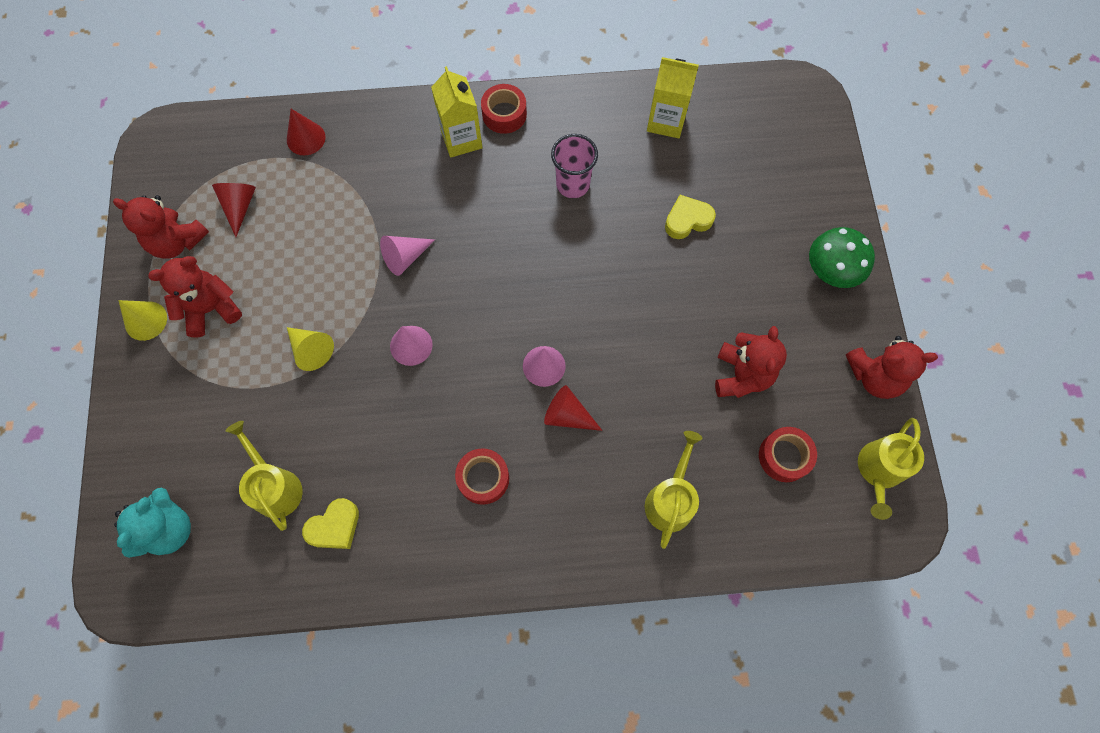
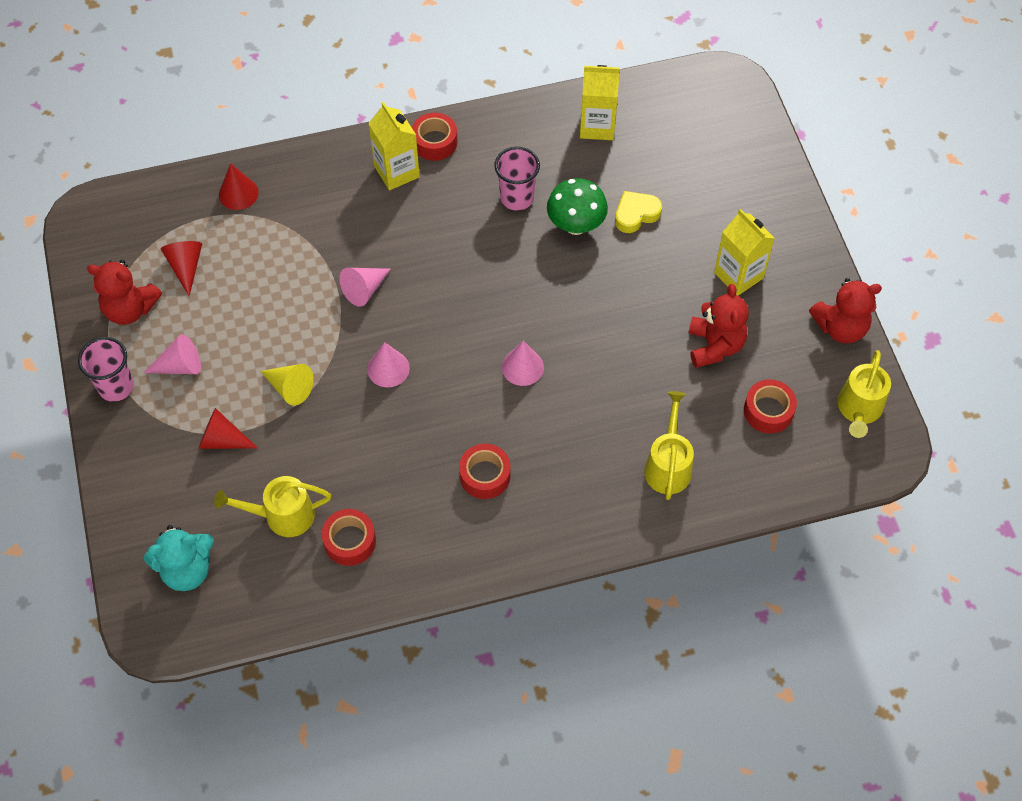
camera: 10 degrees left, 10 degrees down
(146, 320) = (116, 387): yellow cone -> pink cup
(169, 529) = (187, 570): turquoise teddy bear -> turquoise teddy bear turned 60 degrees clockwise
(211, 309) = (180, 366): red teddy bear -> pink cone
(275, 487) = (283, 515): yellow watering can -> yellow watering can turned 60 degrees counterclockwise
(334, 527) = (350, 541): yellow heart -> red tape
(567, 415) = (555, 407): red cone -> red cone (222, 440)
(779, 302) = (738, 275): none -> yellow carton
(830, 272) = (782, 241): green mushroom -> green mushroom (576, 225)

